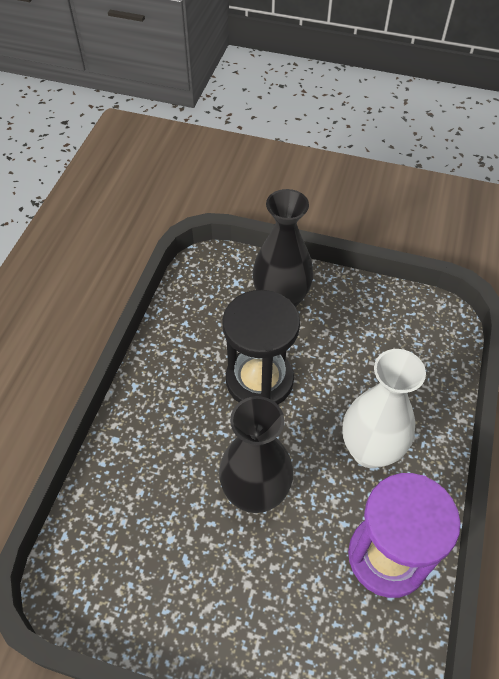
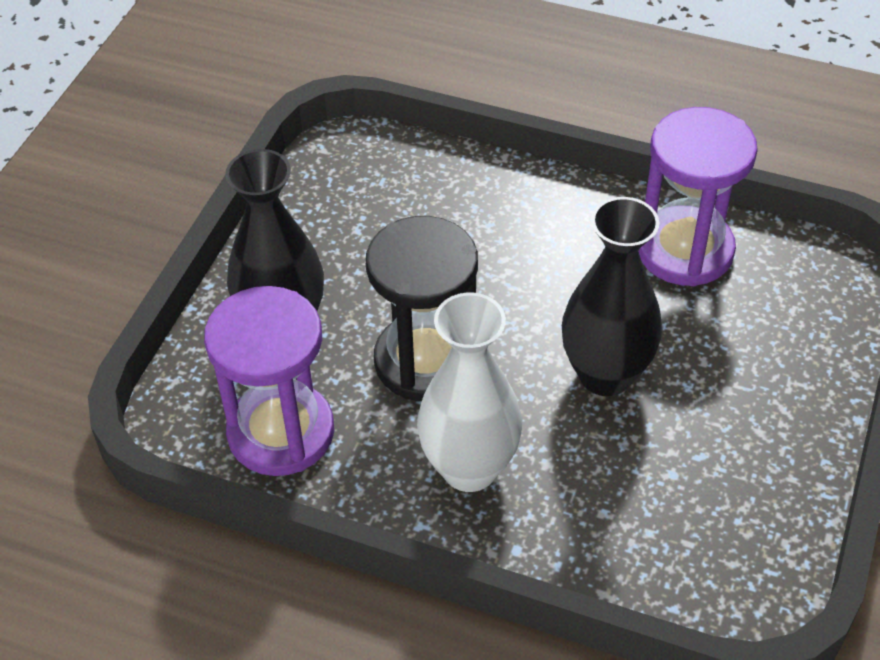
camera: 85 degrees left, 5 degrees down
(201, 310) = (281, 432): none -> purple hourglass
(370, 451) = (545, 250): white vase -> white vase (469, 468)

